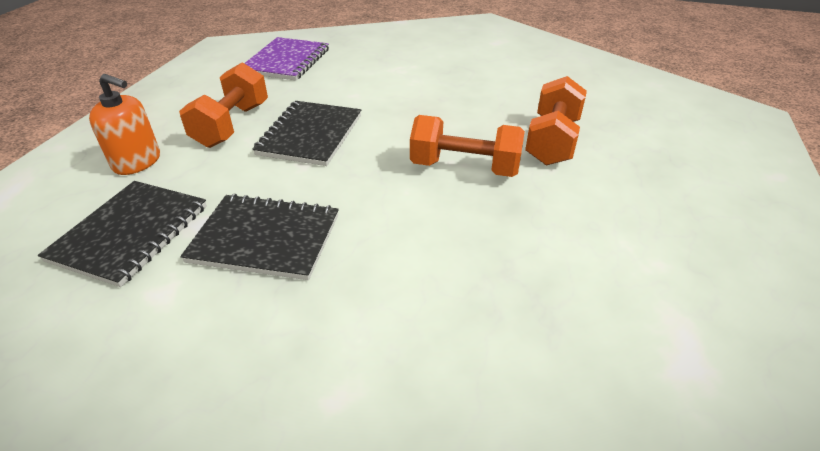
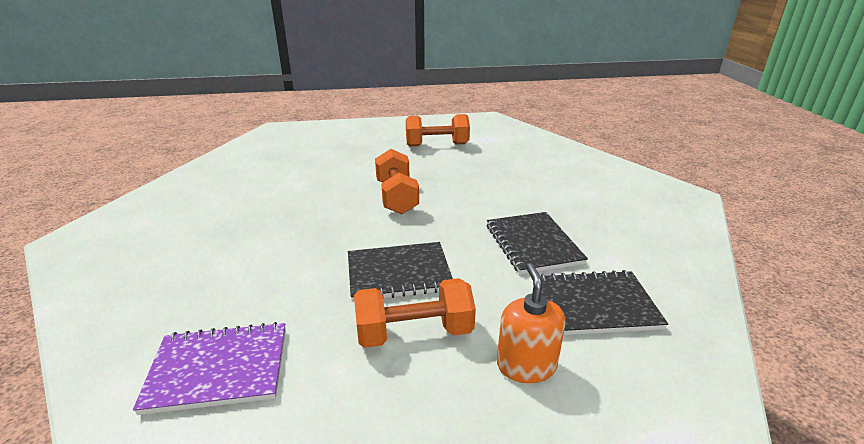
camera: 115 degrees left, 10 degrees down
(552, 141) = (342, 176): orange dumbbell -> orange dumbbell (437, 145)

